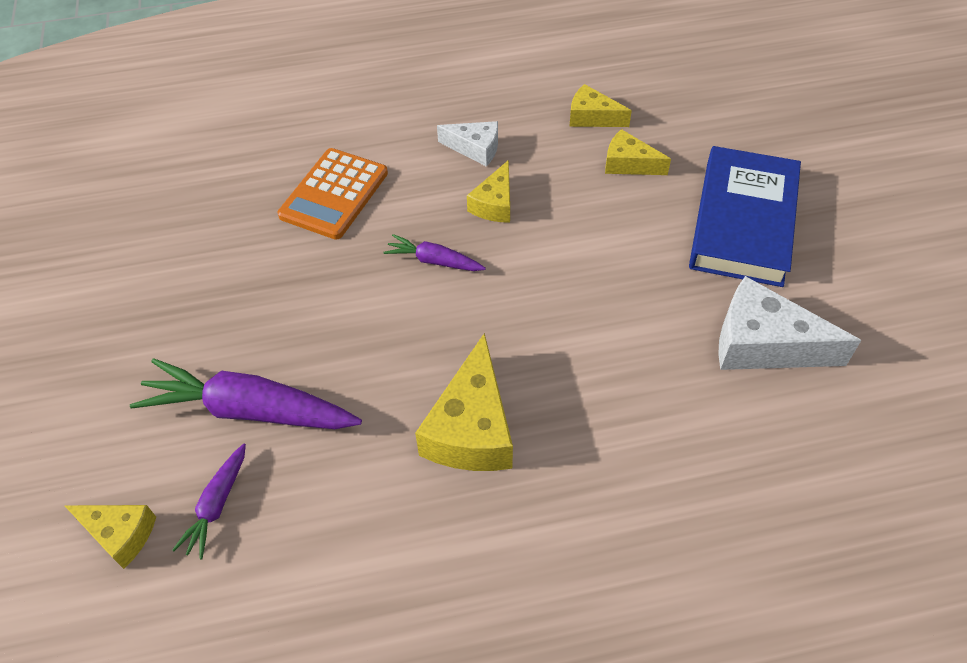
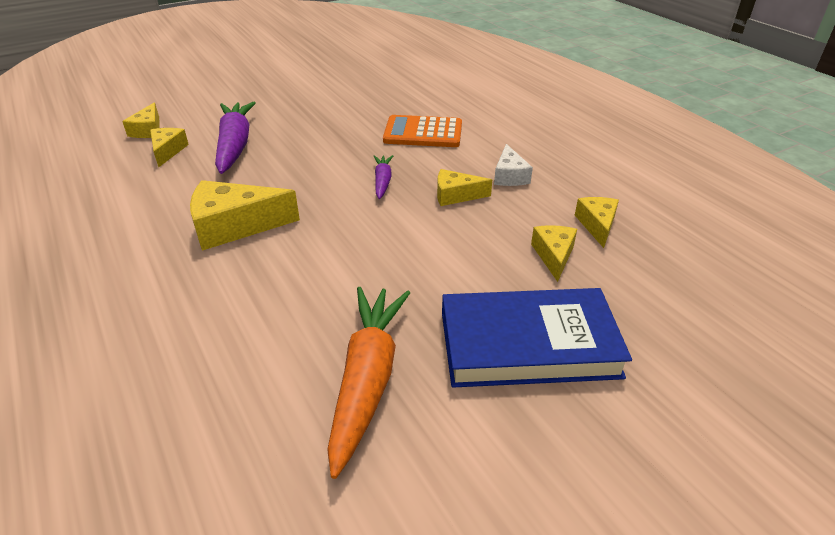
camera: 70 degrees right, 15 degrees down
(217, 504) = (167, 151): purple carrot -> yellow cheese
(763, 344) = (367, 380): white cheese -> orange carrot

